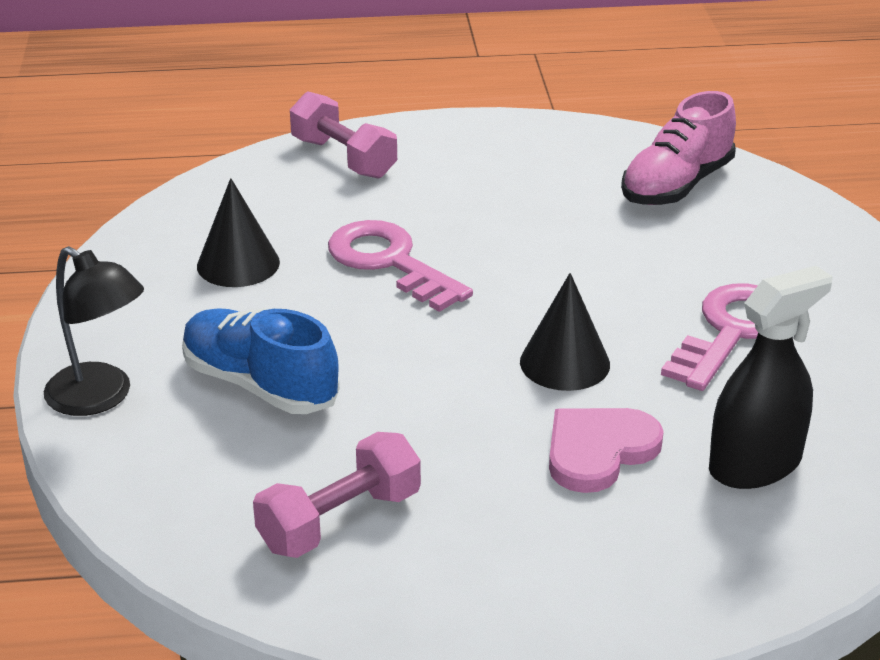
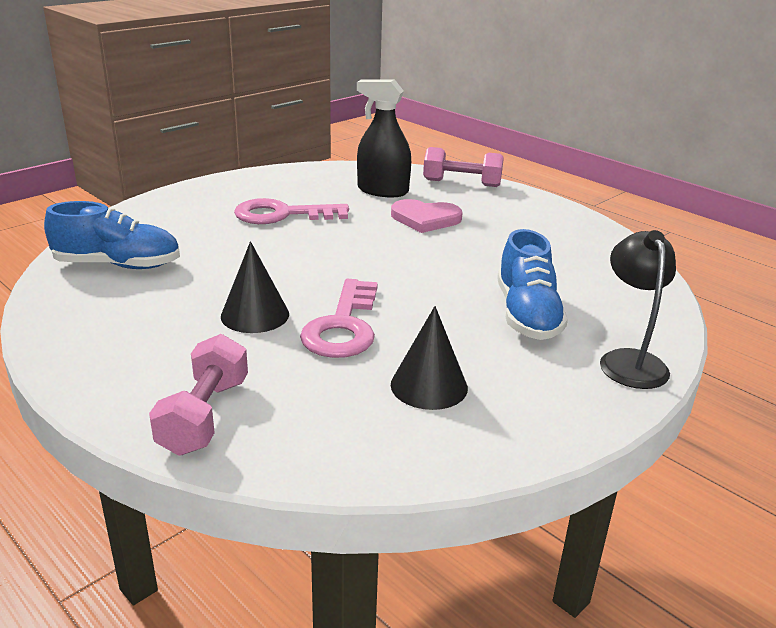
camera: 130 degrees left, 5 degrees down
(340, 521) = (569, 254): pink dumbbell -> pink dumbbell (462, 183)
(564, 363) = (370, 243): black cone -> black cone (255, 315)
(676, 185) = (118, 265): pink shoe -> blue shoe

